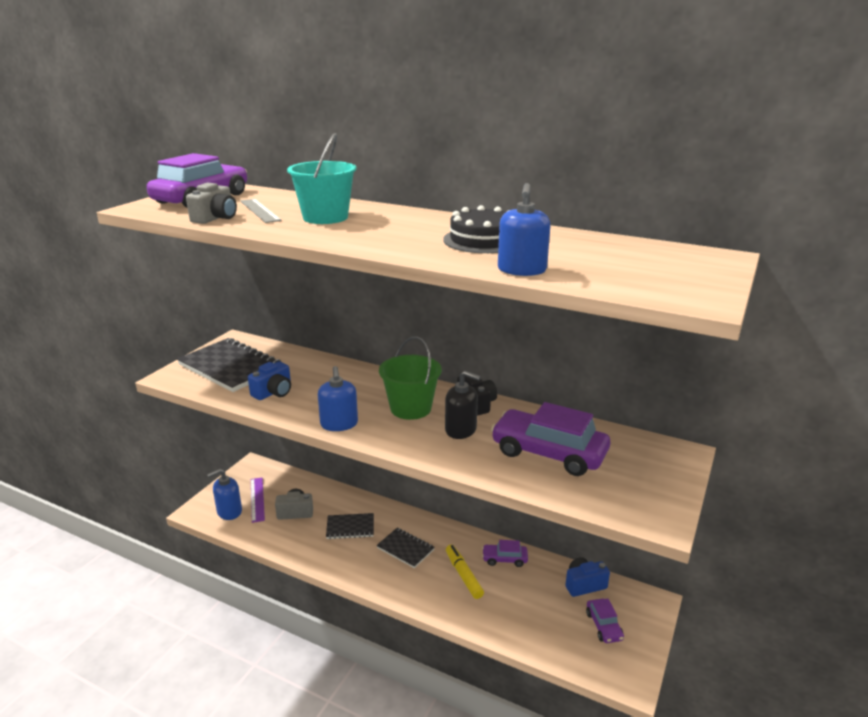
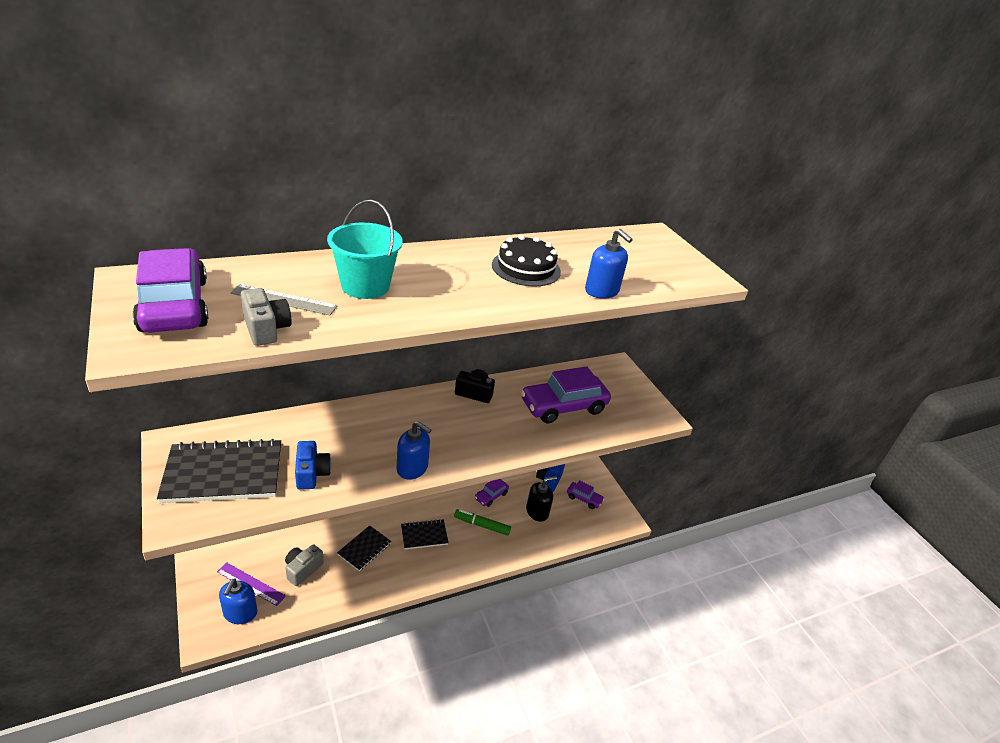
camera: 55 degrees left, 10 degrees up
(410, 408) = (439, 423): green bucket -> none
(461, 430) = (495, 420): black soap dispenser -> black soap dispenser (537, 512)
(463, 575) = (482, 525): yellow marker -> green marker

